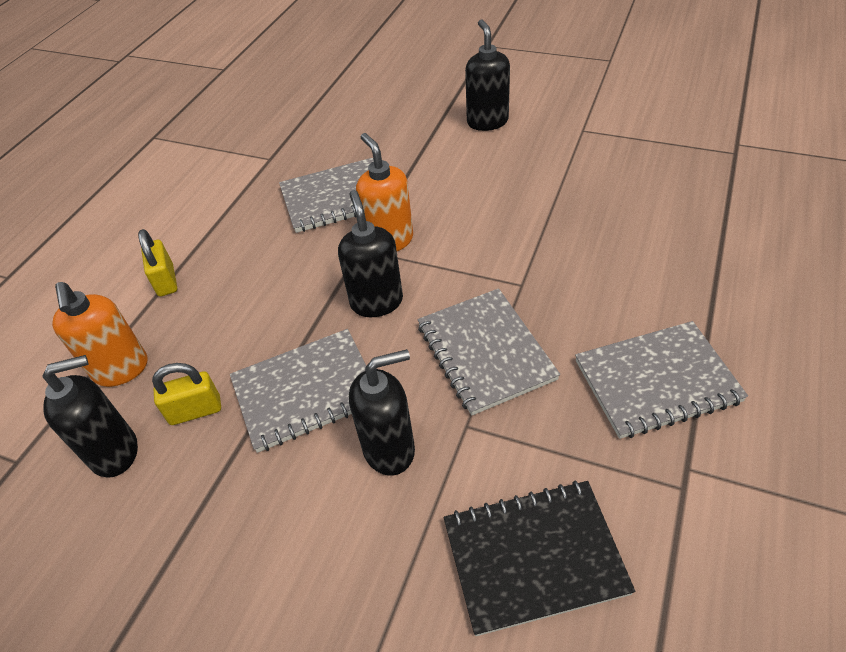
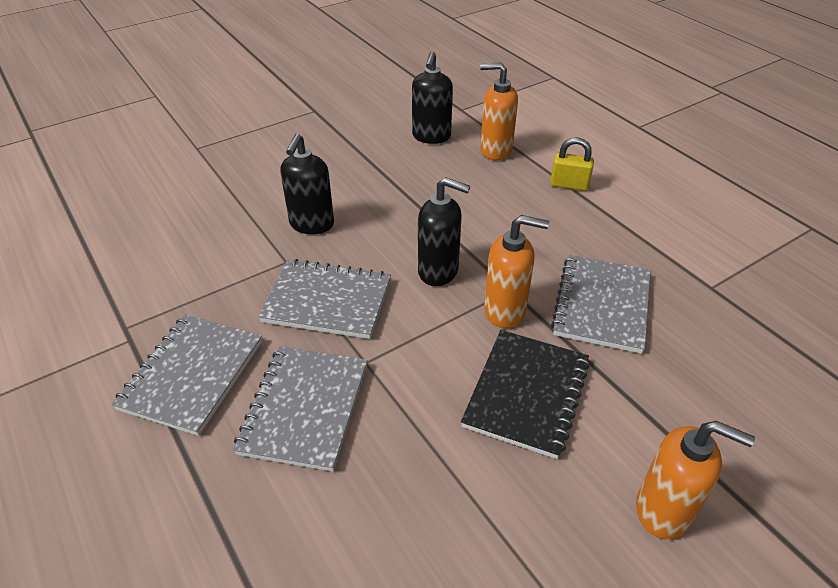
camera: 120 degrees right, 5 degrees down
(195, 410) = (429, 167): yellow padlock -> none
(306, 391) = (394, 210): grey notebook -> grey notebook (304, 408)
(487, 122) = (663, 510): black soap dispenser -> orange soap dispenser
(534, 556) = (184, 244): black notebook -> black notebook (526, 394)

